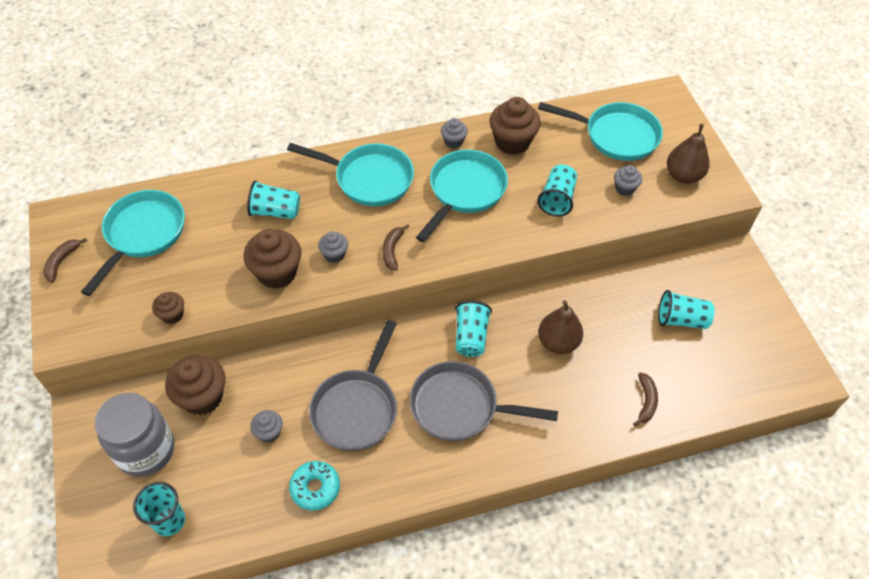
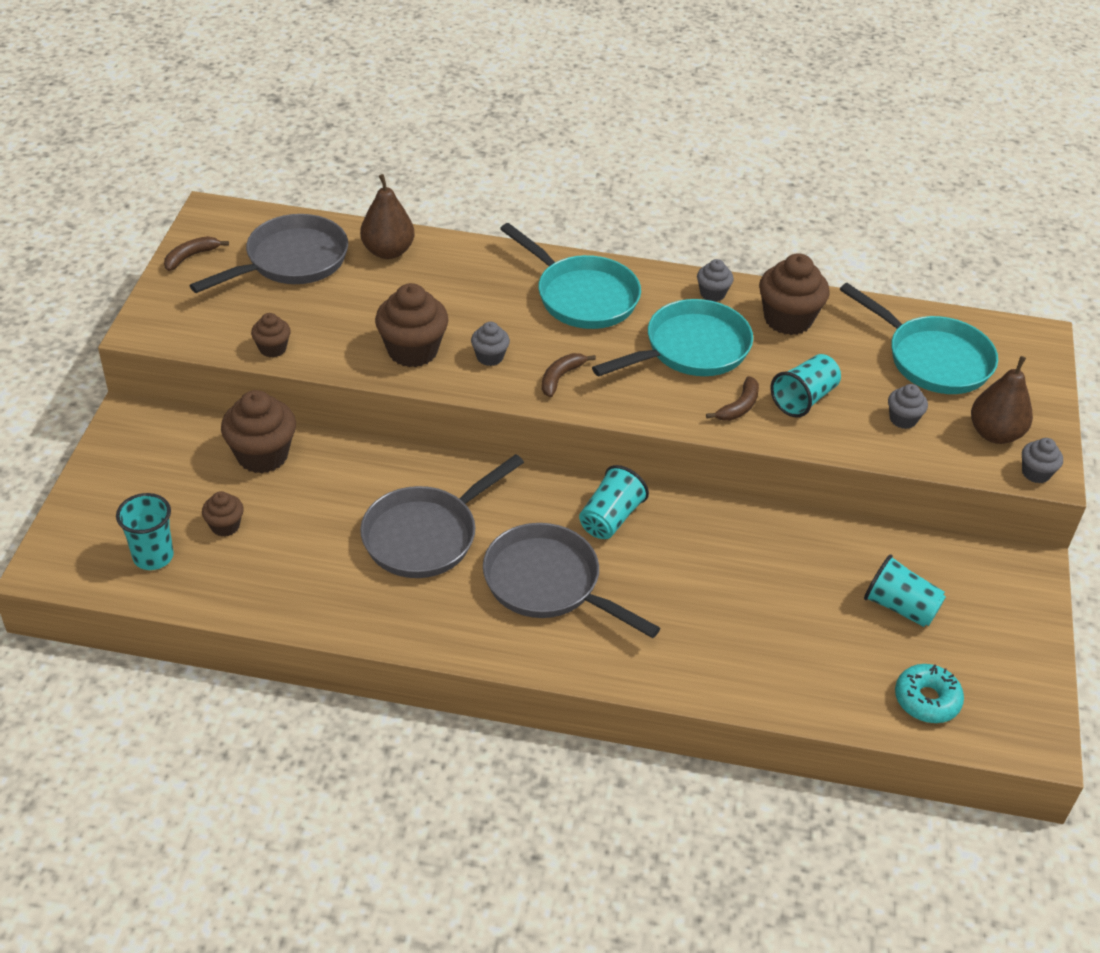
camera: 25 degrees right, 10 degrees down
(143, 234) = (291, 261): turquoise pan -> grey pan
(146, 450) = (171, 481): grey jar -> none
(209, 469) = (225, 526): none -> brown cupcake
(269, 432) = (312, 518): grey cupcake -> grey cupcake (1036, 473)
(275, 211) = (450, 291): turquoise cup -> none
(315, 488) = (328, 593): turquoise donut -> turquoise donut (926, 700)
(558, 342) = (717, 567): brown pear -> brown pear (388, 251)
(646, 401) = (789, 674): brown banana -> brown banana (739, 407)

